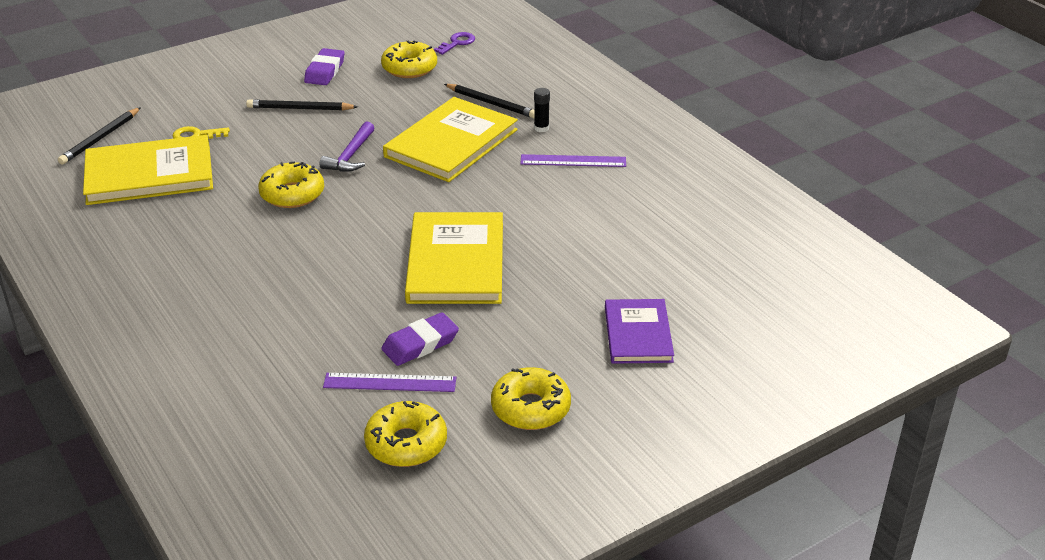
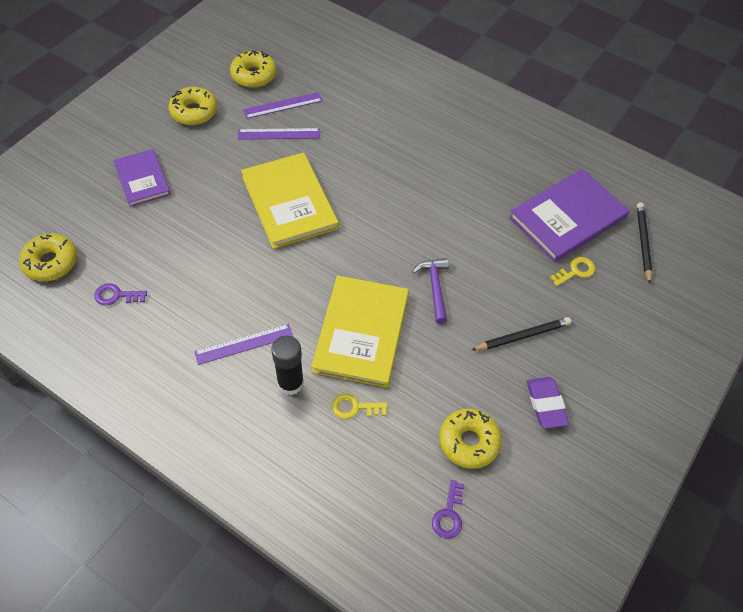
camera: 155 degrees right, 20 degrees up
(149, 174) = (567, 217): yellow book -> purple book
(292, 194) = (448, 230): yellow donut -> yellow donut (51, 262)
(420, 344) = (279, 134): purple eraser -> purple ruler
(491, 103) = (355, 407): black pencil -> yellow key
(541, 128) = (290, 383): black glue stick -> black glue stick, size x1.76
(698, 225) = (116, 295): none -> purple key

